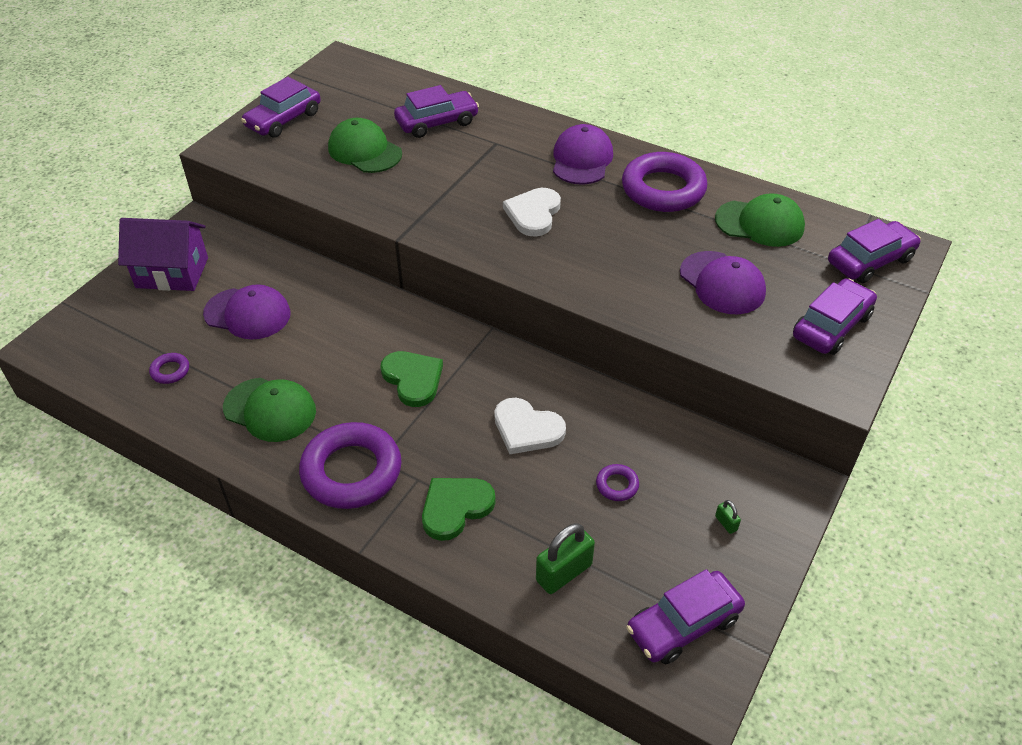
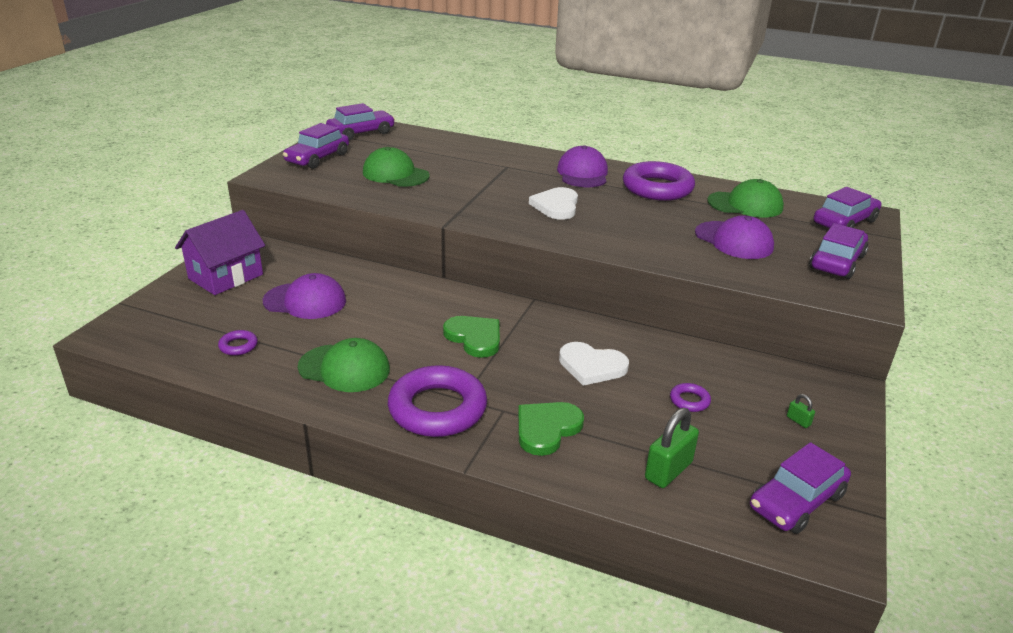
camera: 10 degrees left, 15 degrees down
(172, 272) = (226, 276): purple house -> purple house turned 45 degrees counterclockwise
(437, 122) = (452, 156): purple car -> purple car (361, 133)

